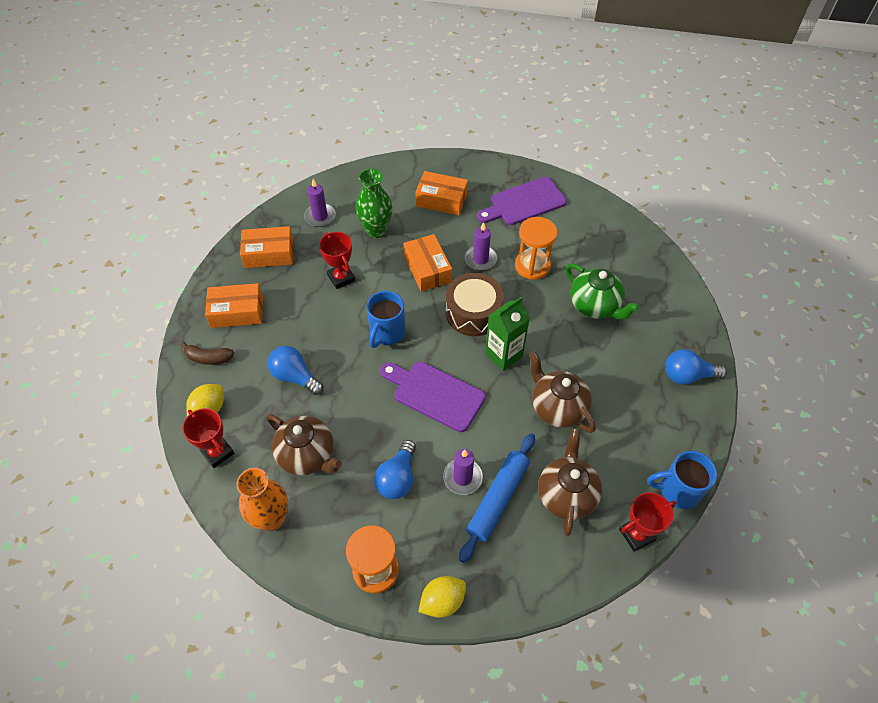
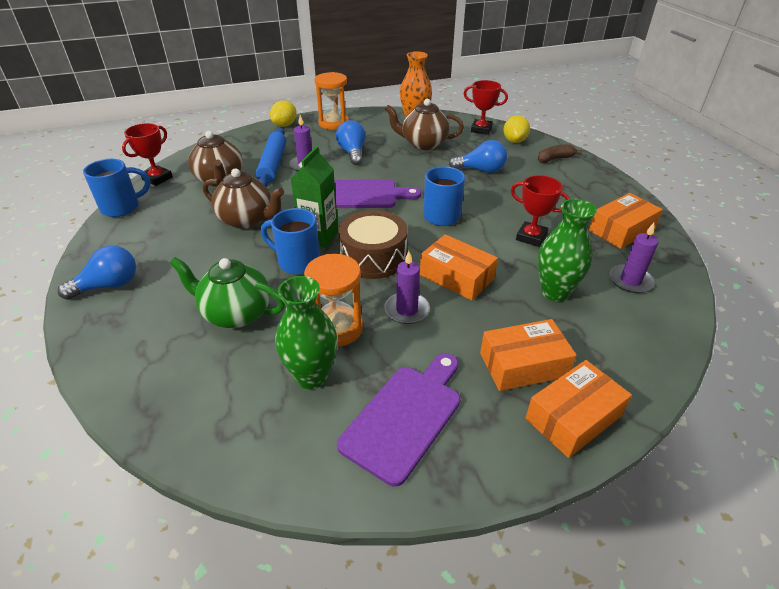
camera: 150 degrees right, 15 degrees down
(237, 312) = (578, 186): orange box -> orange box (573, 417)
(533, 334) = (297, 262): none -> blue mug
(562, 242) = (312, 376): none -> green vase

